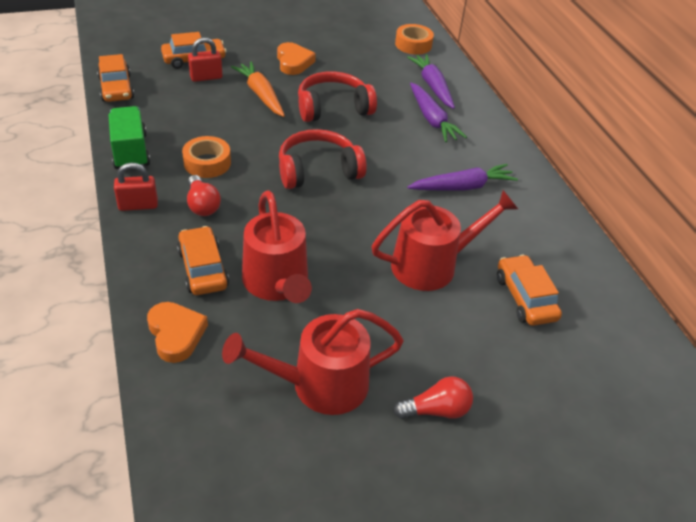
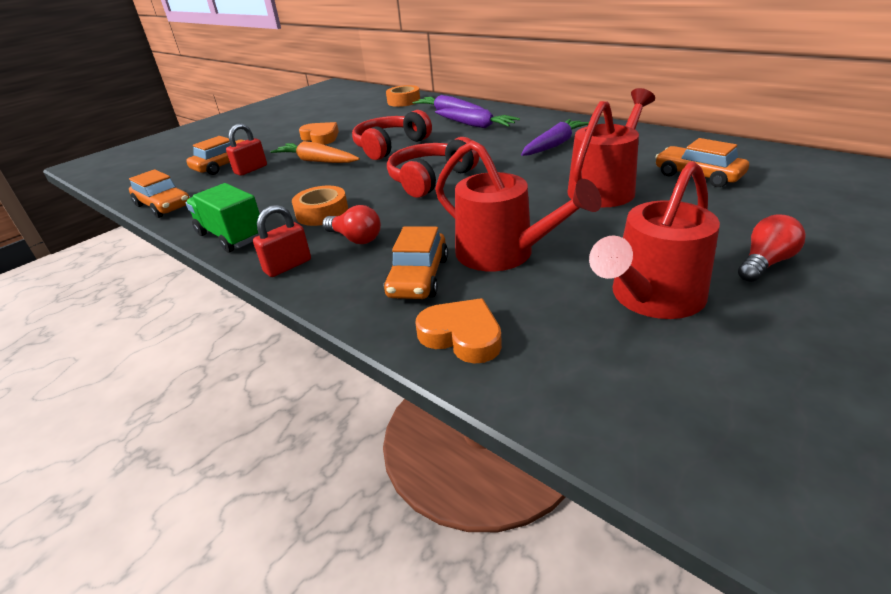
camera: 25 degrees left, 10 degrees down
(203, 268) = (418, 277): orange car -> orange car turned 120 degrees counterclockwise

